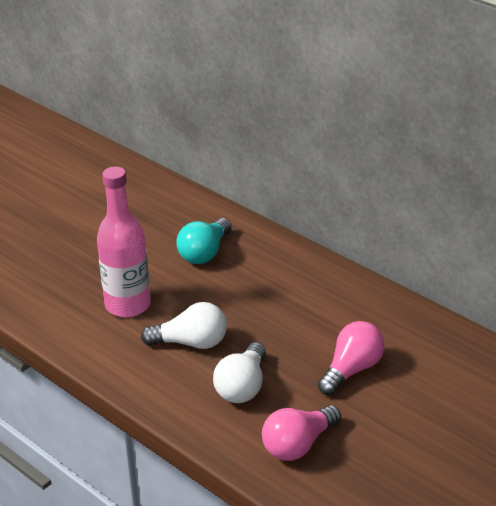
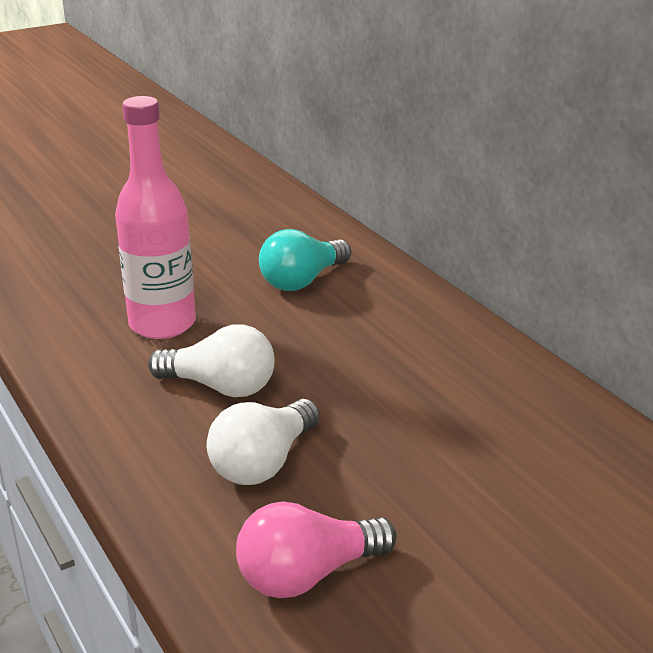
camera: 15 degrees right, 5 degrees down
(352, 370) = (449, 472): pink light bulb -> none

